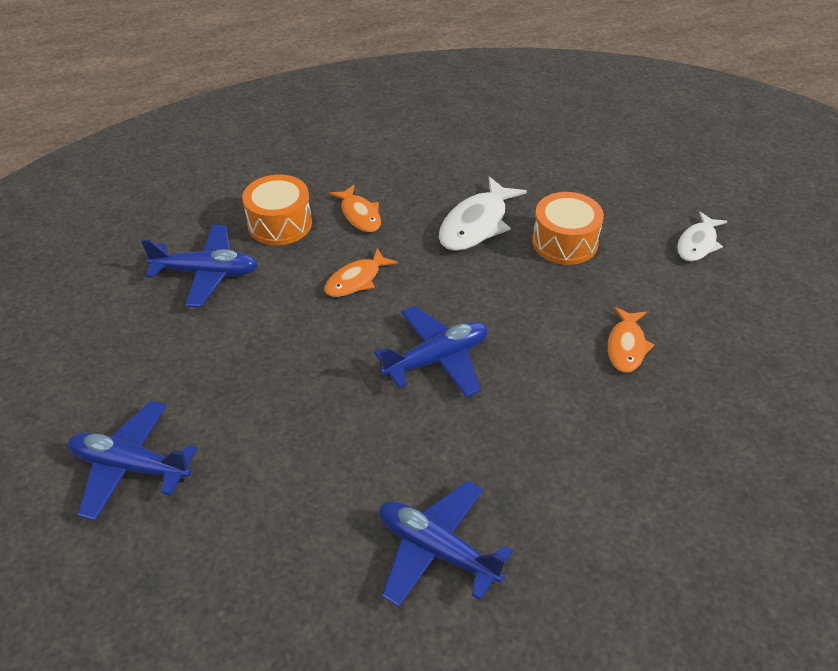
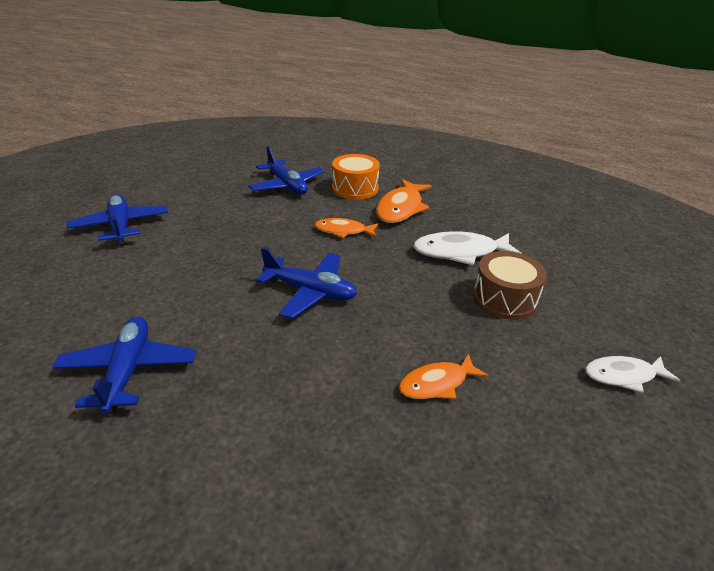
camera: 50 degrees right, 10 degrees down
(359, 215) = (401, 208): orange fish -> orange fish, size x1.57
(565, 242) = (504, 298): orange drum -> brown drum

